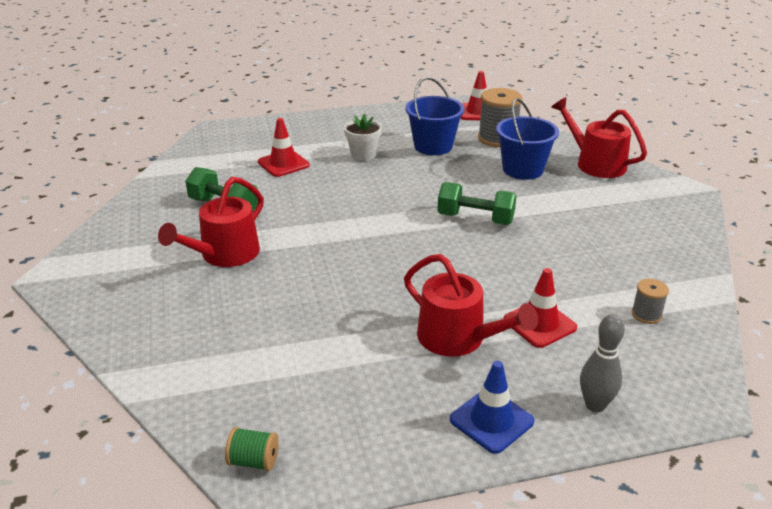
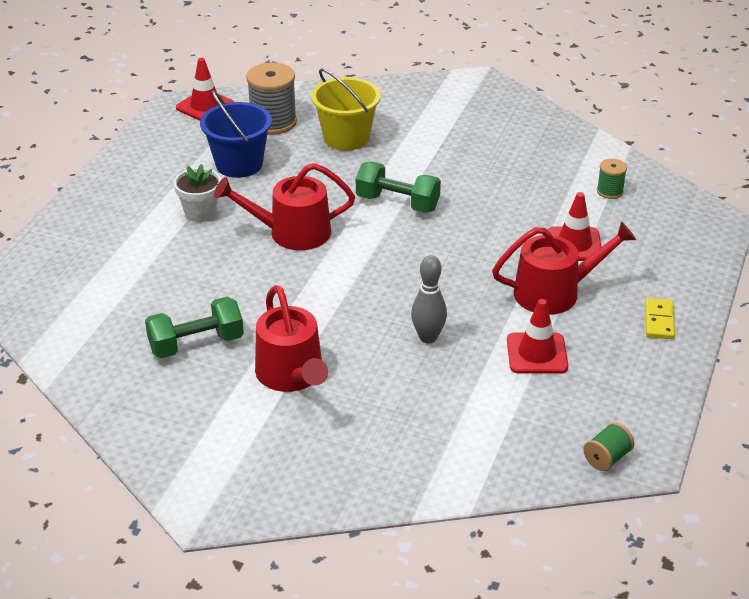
camera: 55 degrees left, 5 degrees up
(283, 164) = (152, 271): red traffic cone -> red traffic cone (537, 354)
(475, 219) = (397, 203): green dumbbell -> green dumbbell turned 60 degrees clockwise
(491, 420) = (659, 321): blue traffic cone -> yellow domino
(523, 169) = (346, 138): blue bucket -> yellow bucket
(595, 163) = (383, 97): red watering can -> red watering can (292, 233)
(595, 405) = (682, 267): grey bowling pin -> grey bowling pin (428, 337)
(646, 314) = (610, 191): grey spool -> green spool

